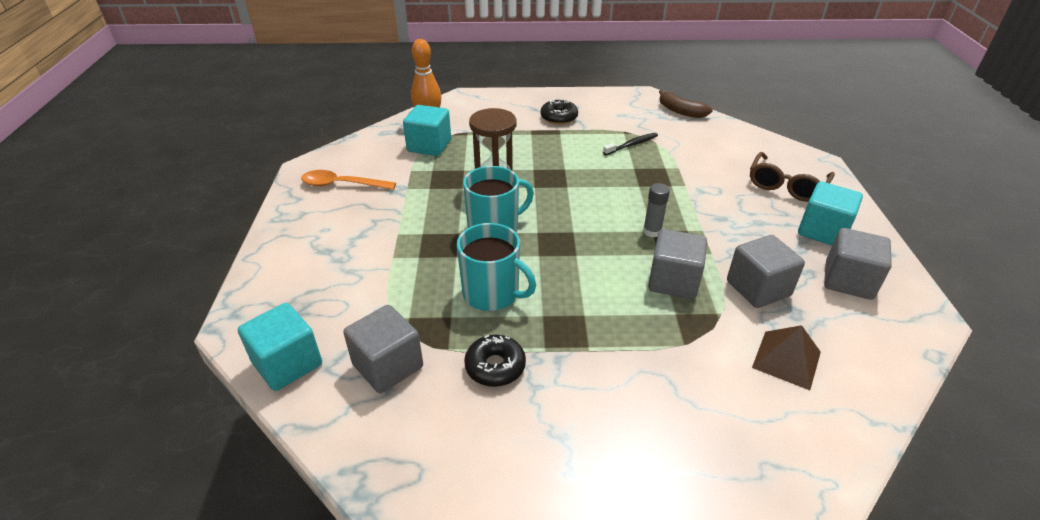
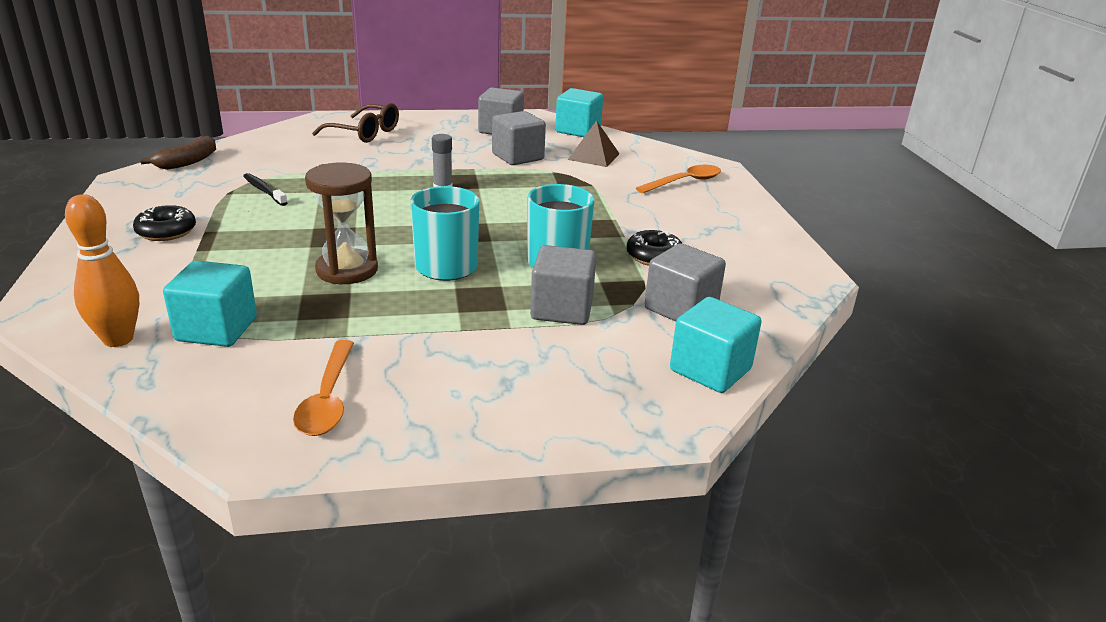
camera: 100 degrees left, 10 degrees down
(673, 281) = (516, 184): grey cube -> grey cube (562, 309)
(718, 448) = (685, 182): none -> orange spoon
(822, 231) = (436, 129): turquoise cube -> turquoise cube (578, 130)

